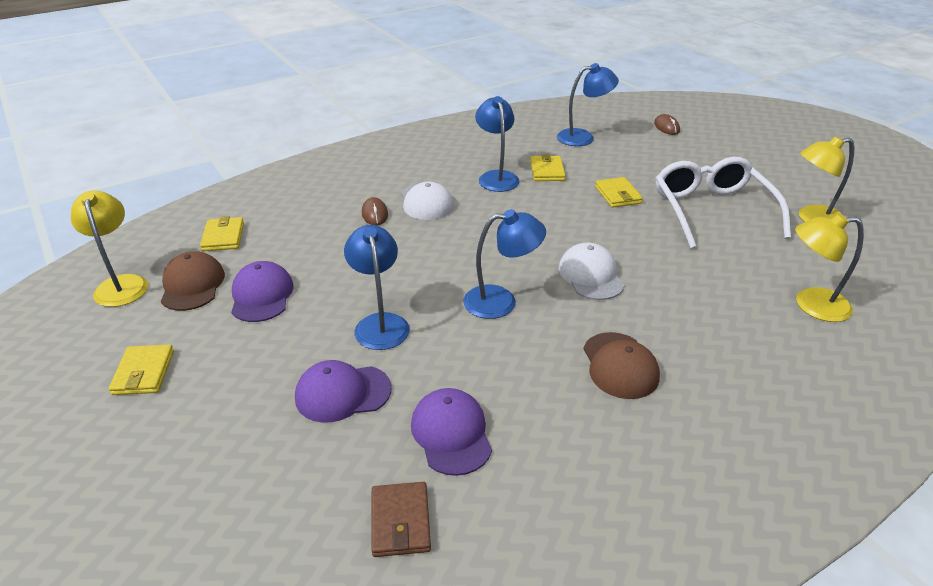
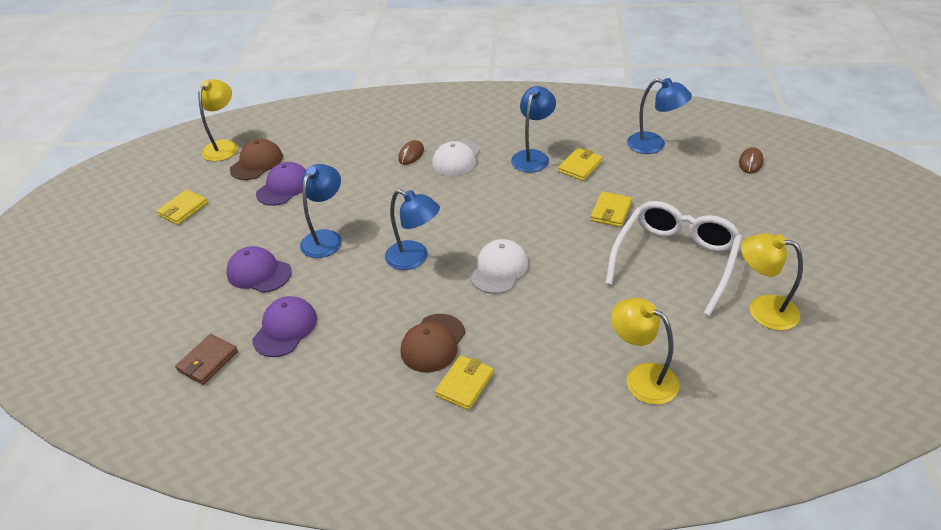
camera: 40 degrees right, 5 degrees up
(223, 237) = (305, 135): yellow wallet -> yellow wallet (464, 384)

